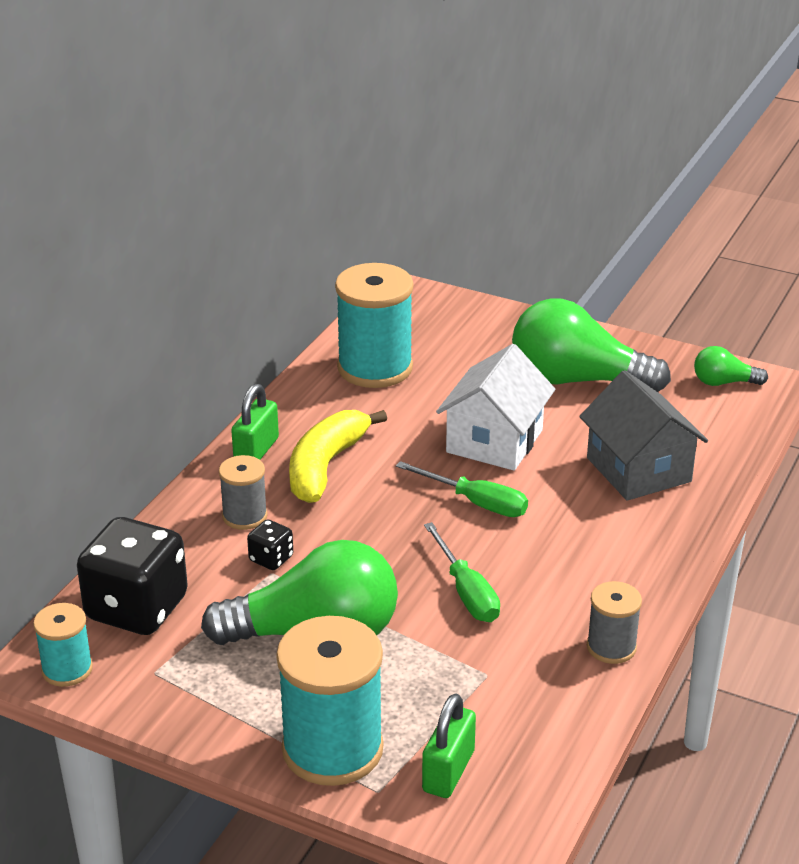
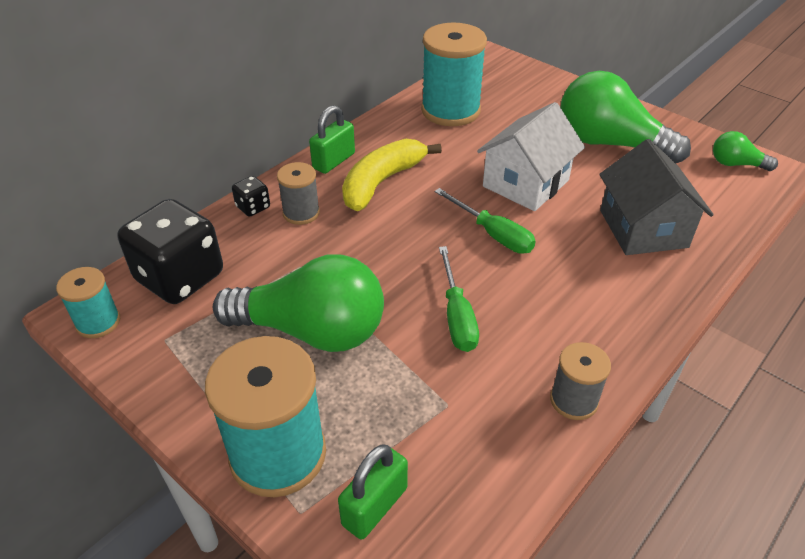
camera: 15 degrees right, 10 degrees up
(271, 559) = (305, 254): black dice -> black dice (253, 207)

